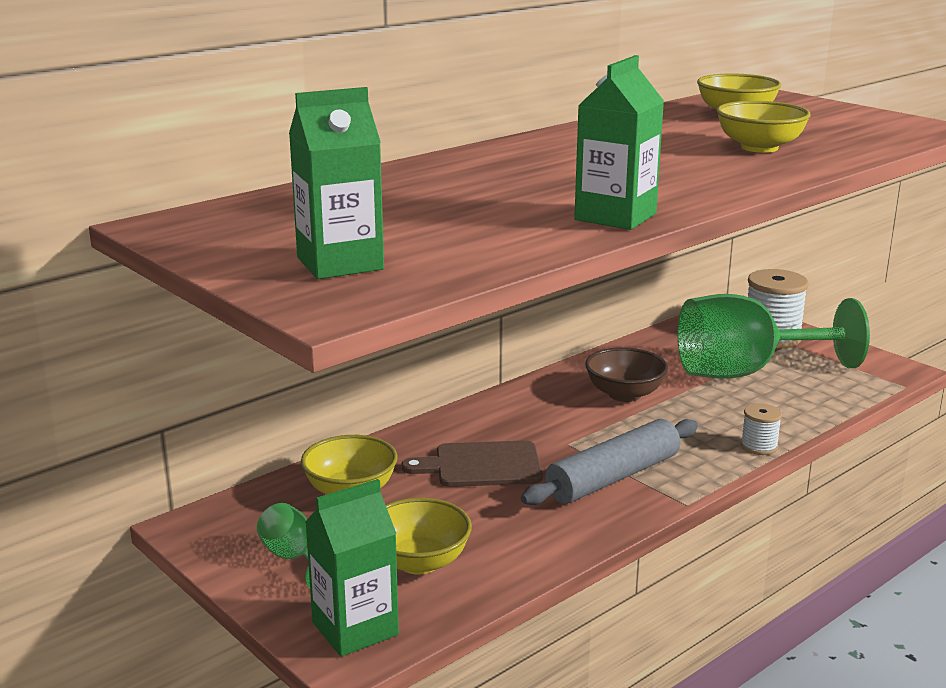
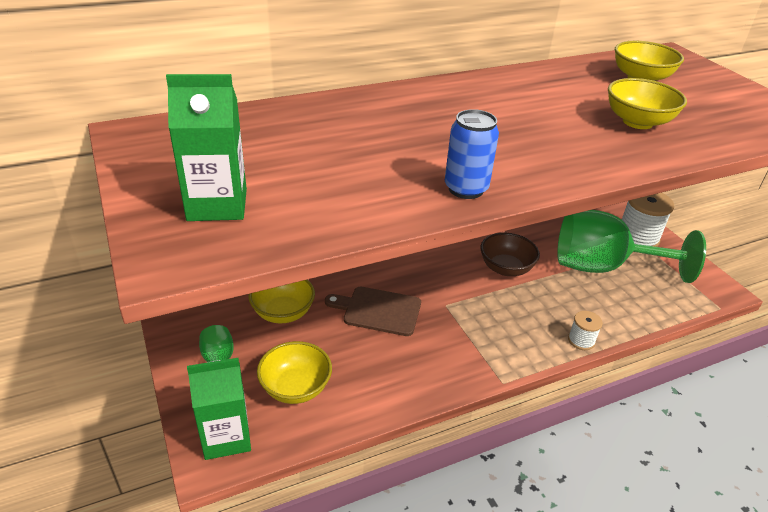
camera: 15 degrees right, 15 degrees up
(613, 477) = (462, 344): grey rolling pin -> none
(615, 217) = (466, 189): green carton -> blue can

